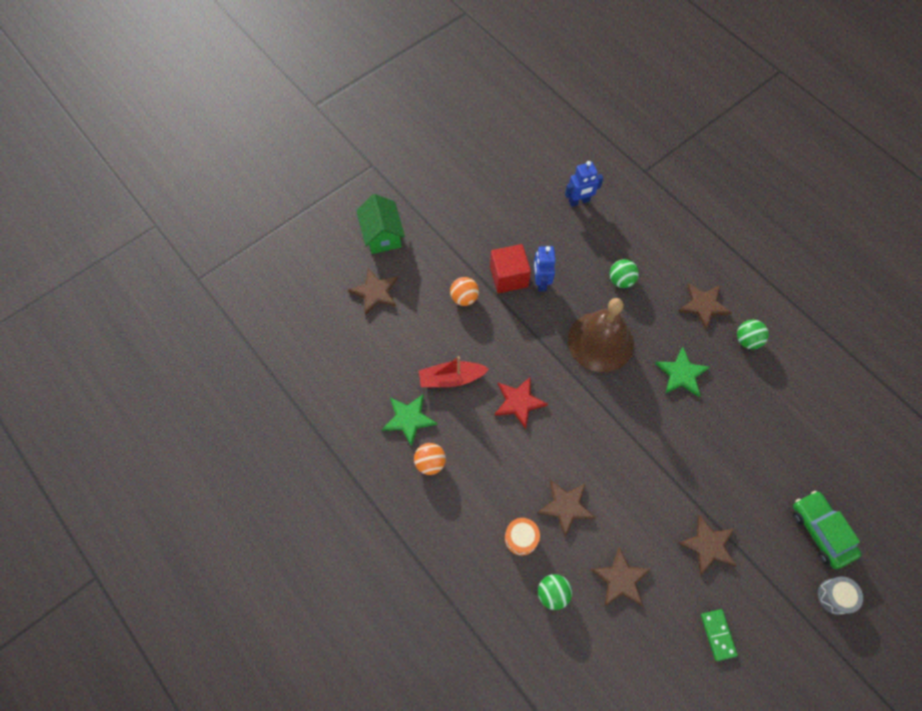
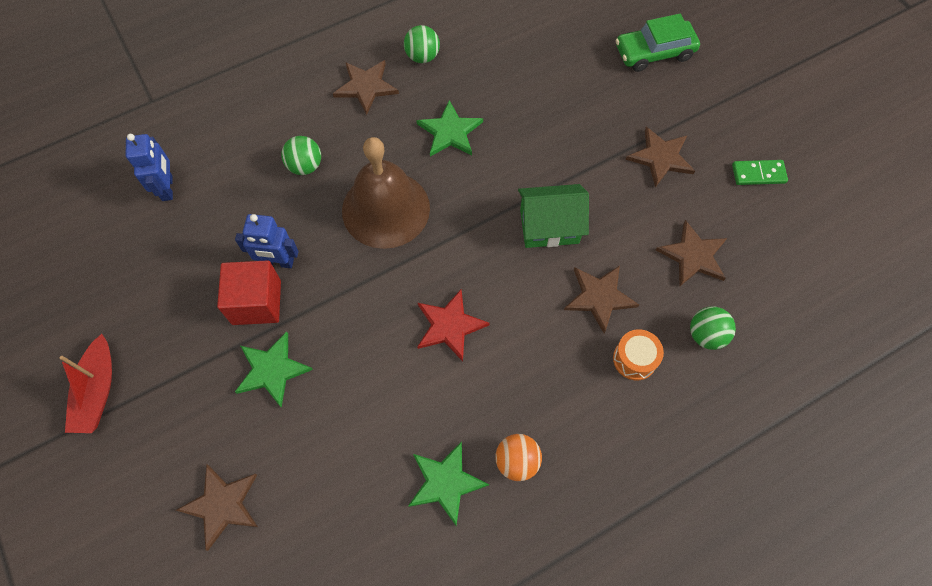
camera: 80 degrees left, 0 degrees up
(382, 235) = (121, 478): green house -> green house (549, 226)
(451, 378) = (395, 410): red boat -> red boat (97, 391)
(464, 298) = (272, 370): orange ball -> green star
(835, 596) = (722, 60): grey drum -> none

